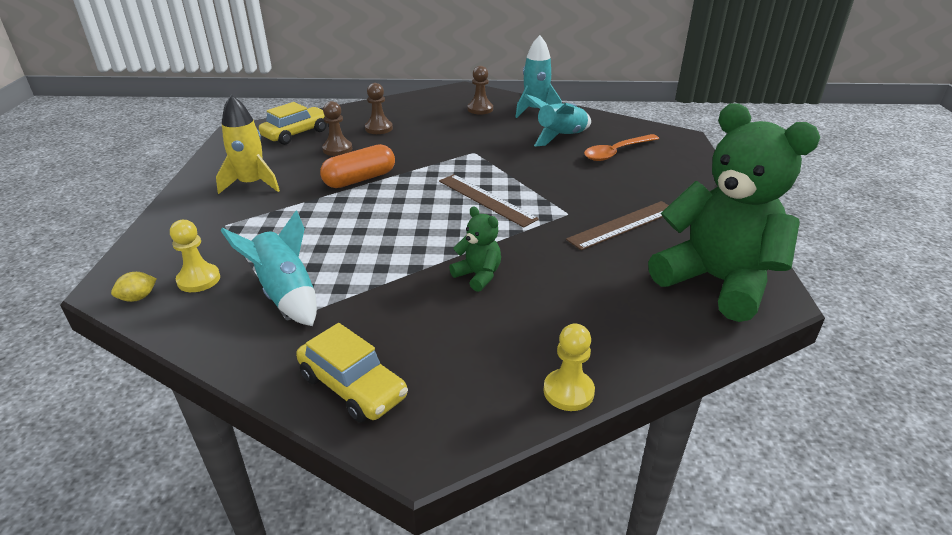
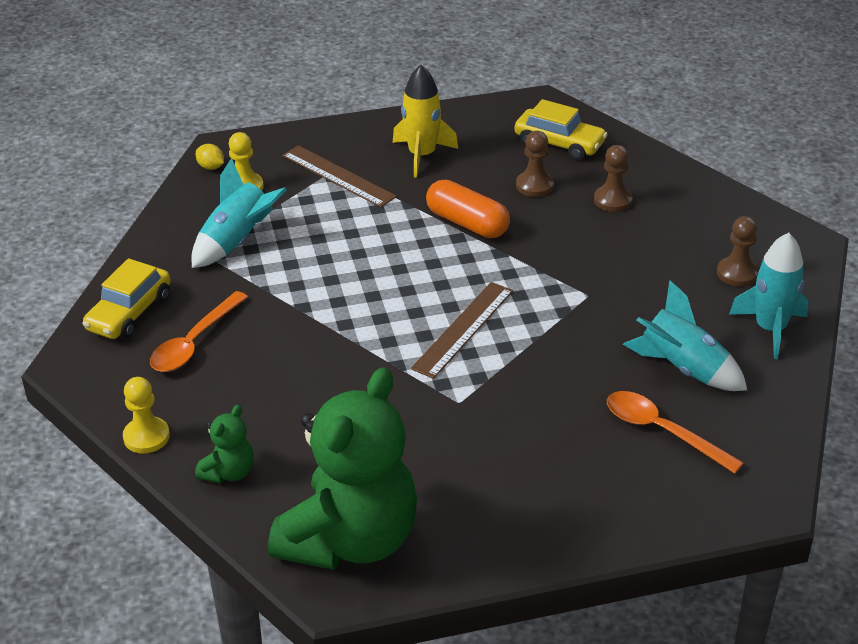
camera: 75 degrees right, 5 degrees up
(431, 341) = (194, 342): none -> orange spoon
(478, 276) = (303, 352): green teddy bear -> green teddy bear (229, 472)
(623, 225) = (450, 452): brown ruler -> brown ruler (338, 176)

